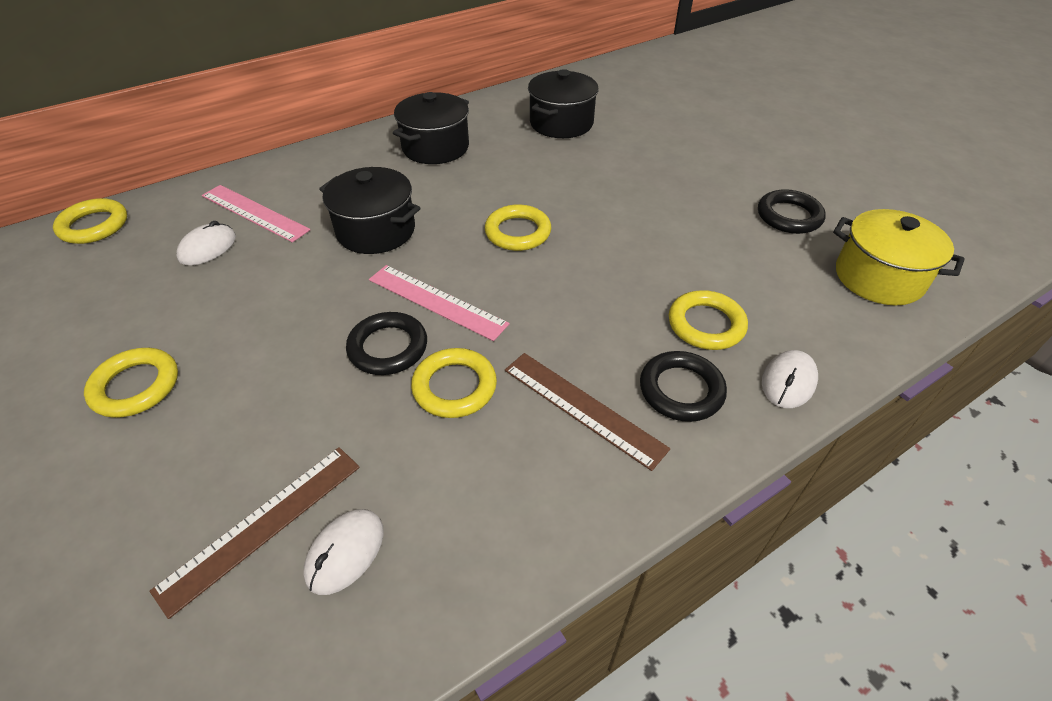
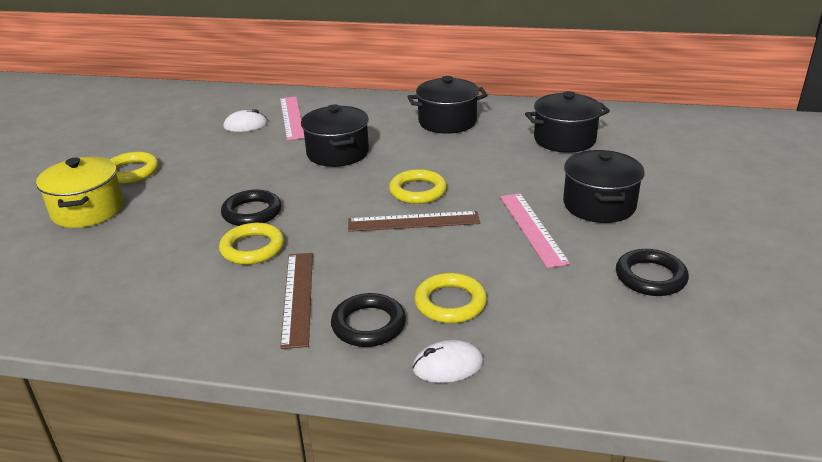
camera: 45 degrees right, 15 degrees down
(94, 226) = (215, 94): yellow ring -> none
(262, 525) = (92, 253): brown ruler -> brown ruler (413, 222)
(345, 552) = (102, 284): white mouse -> none
(436, 301) = (310, 204): pink ruler -> pink ruler (532, 228)
(672, 172) = (599, 205): none -> black pot
(878, 278) = (654, 355): yellow pot -> yellow pot (88, 210)

